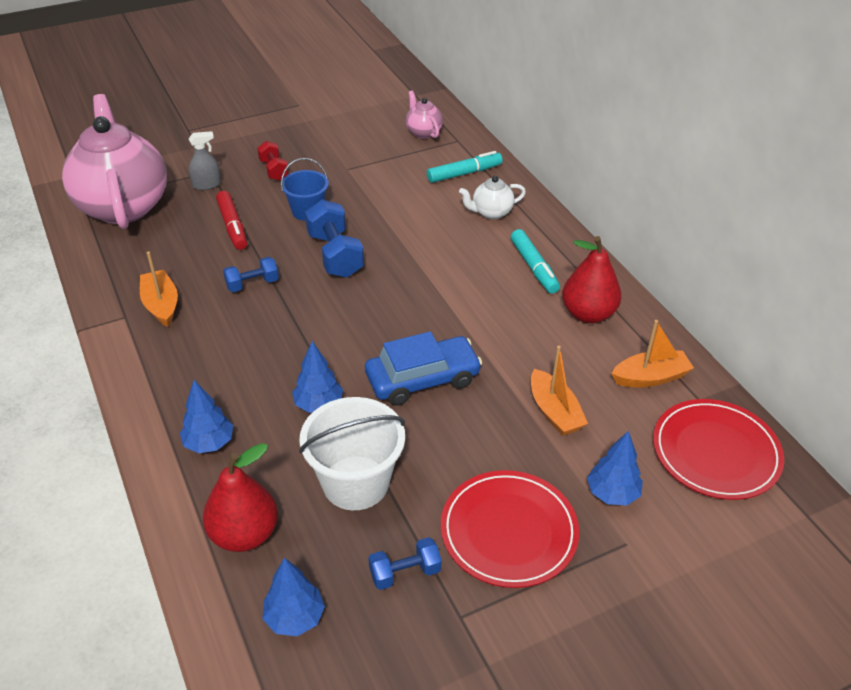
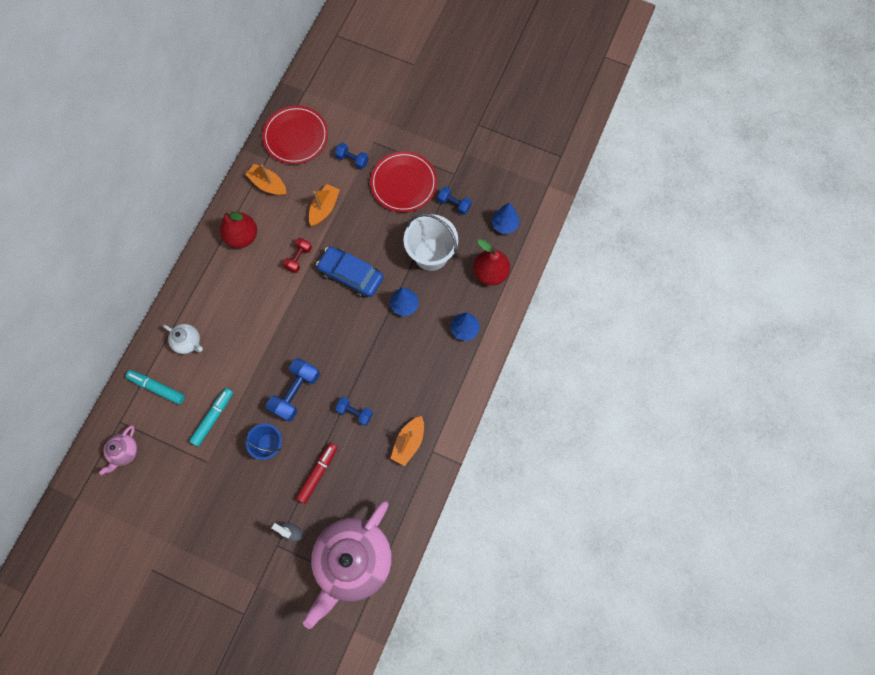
camera: 130 degrees left, 30 degrees up
(274, 170) = (244, 506): red dumbbell -> red dumbbell (299, 258)
(534, 267) = (224, 285): turquoise marker -> turquoise marker (213, 417)
(612, 494) = (352, 160): blue tree -> blue dumbbell

